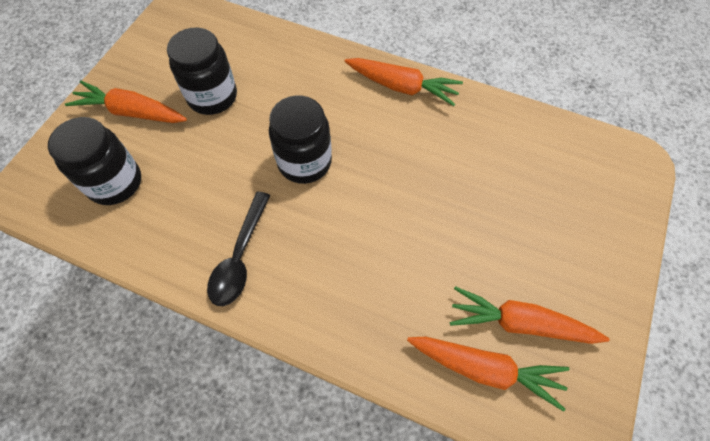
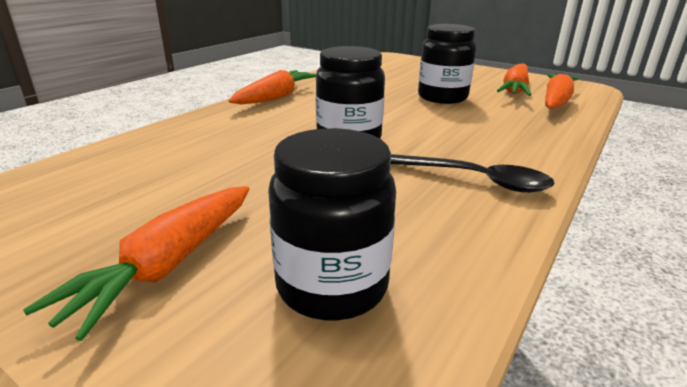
camera: 80 degrees left, 35 degrees down
(212, 97) = (202, 186): black jar -> black jar (442, 97)

